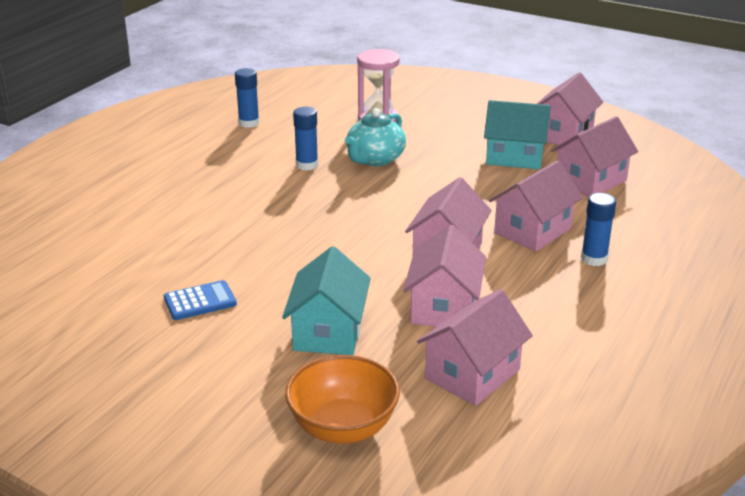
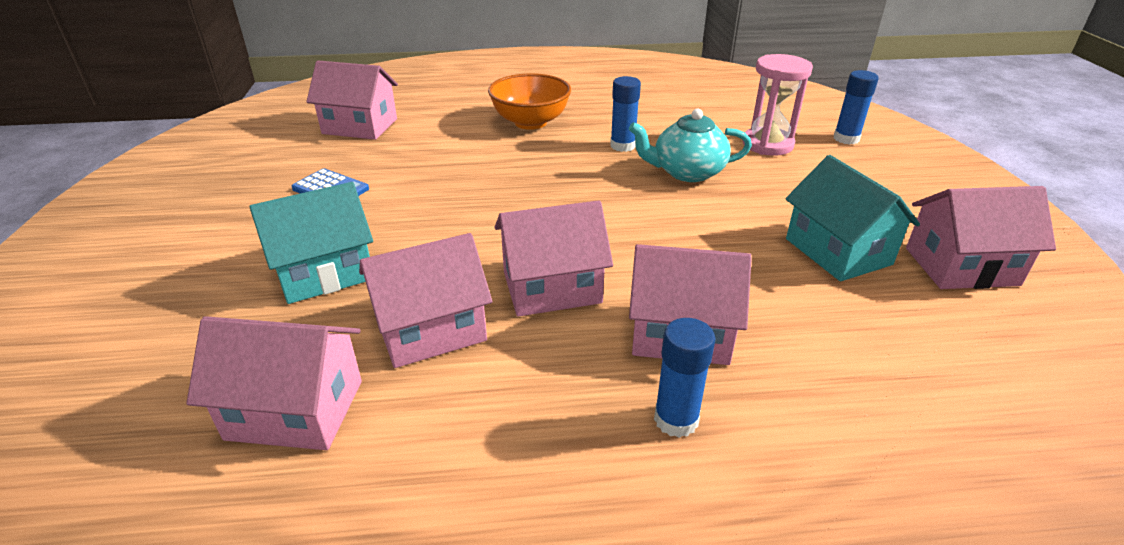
camera: 55 degrees right, 5 degrees up
(249, 123) = (655, 96): blue glue stick -> blue glue stick (846, 139)
(343, 427) = (143, 351): orange bowl -> orange bowl (530, 122)
(590, 181) = (881, 336): pink house -> pink house (360, 126)

